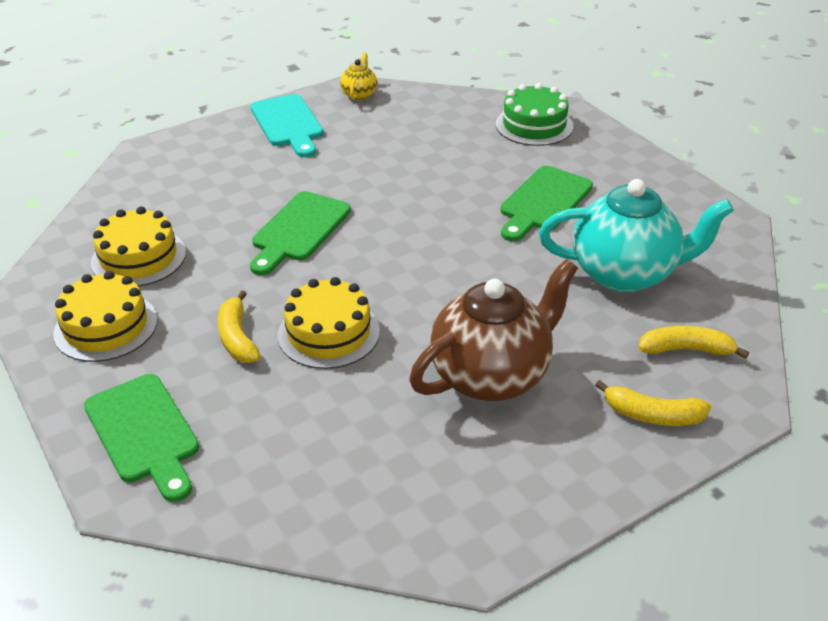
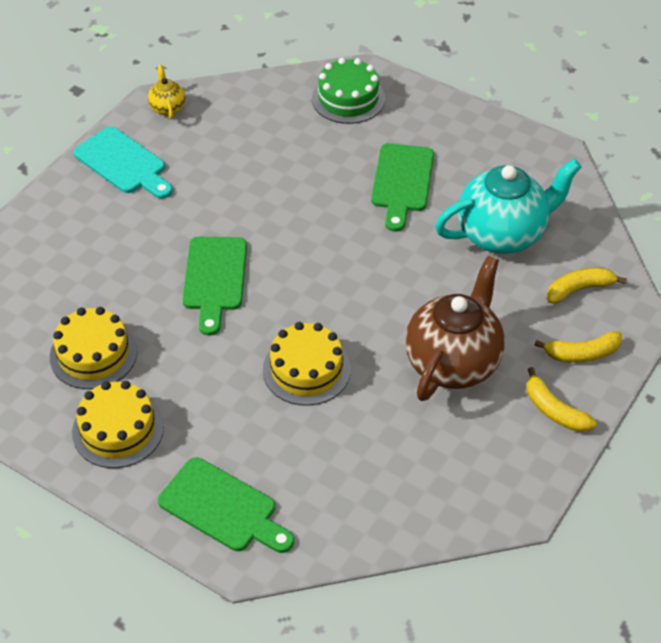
camera: 25 degrees left, 10 degrees up
(237, 338) = (236, 400): yellow banana -> yellow banana (554, 410)

